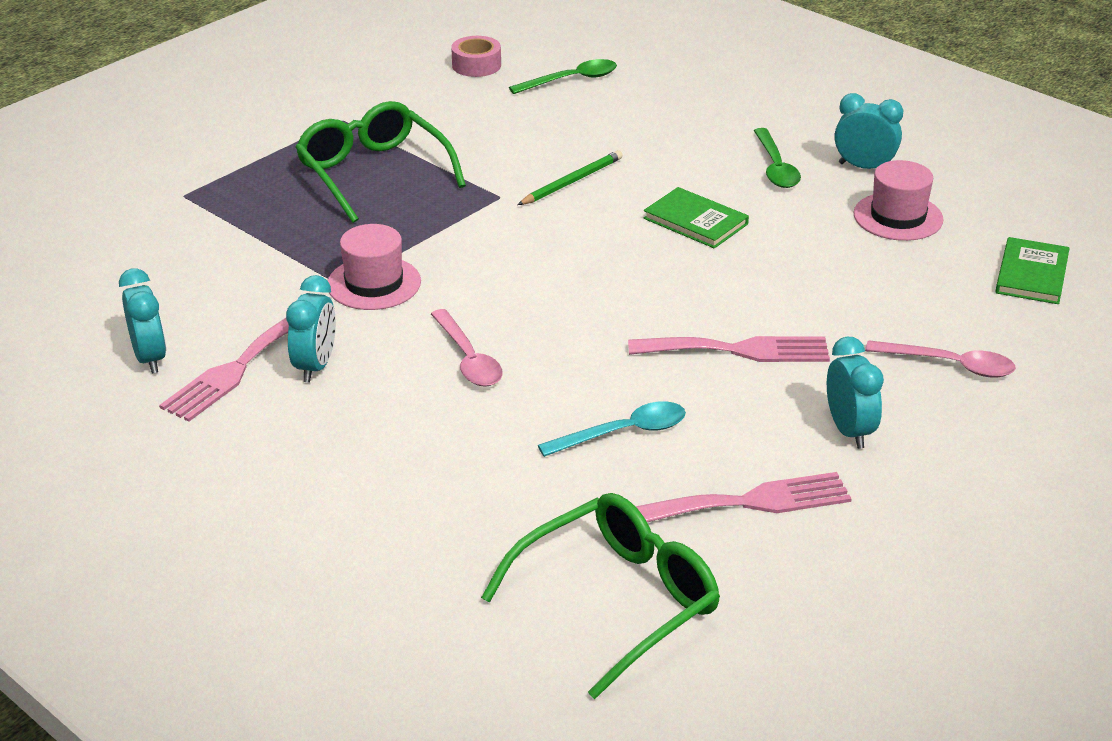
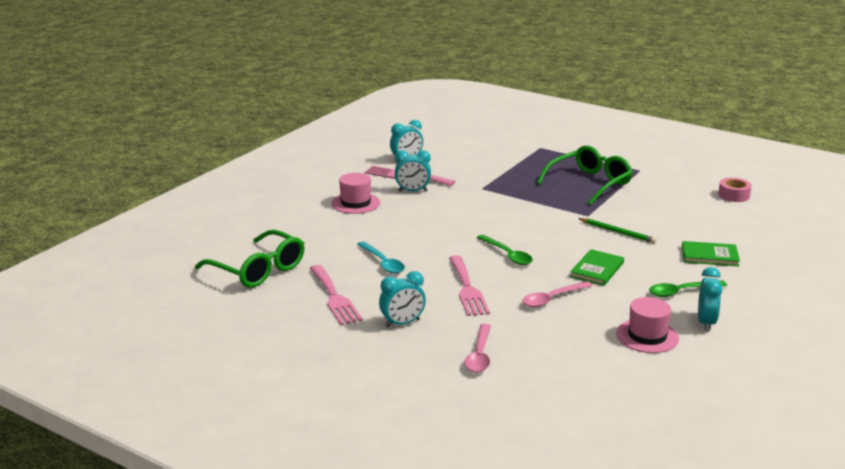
camera: 80 degrees right, 10 degrees down
(374, 283) = (486, 195): pink hat -> pink hat (355, 203)
(468, 359) = (431, 222): pink spoon -> pink spoon (552, 299)
(571, 80) = (741, 222): green spoon -> green spoon (507, 255)
(1032, 274) = (603, 387): green book -> green book (709, 256)

